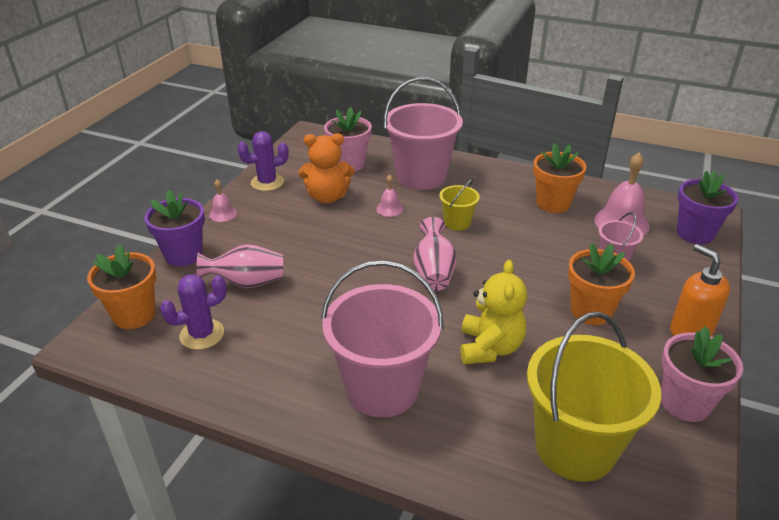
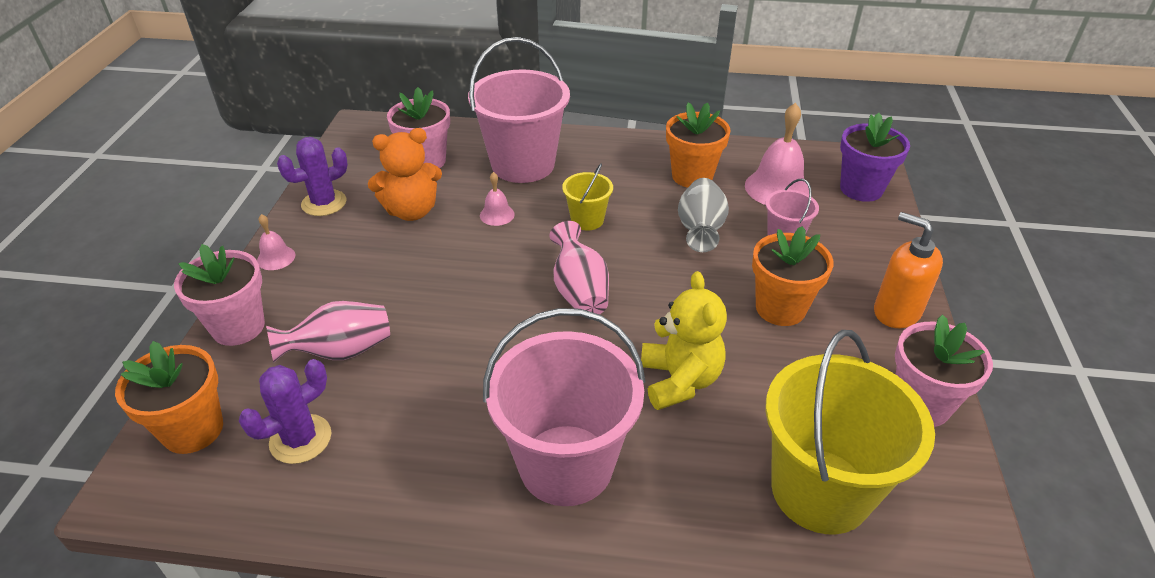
camera: 15 degrees left, 5 degrees up
(183, 255) = (238, 327): purple flower pot -> pink flower pot
(545, 244) = (700, 230): none -> grey vase

